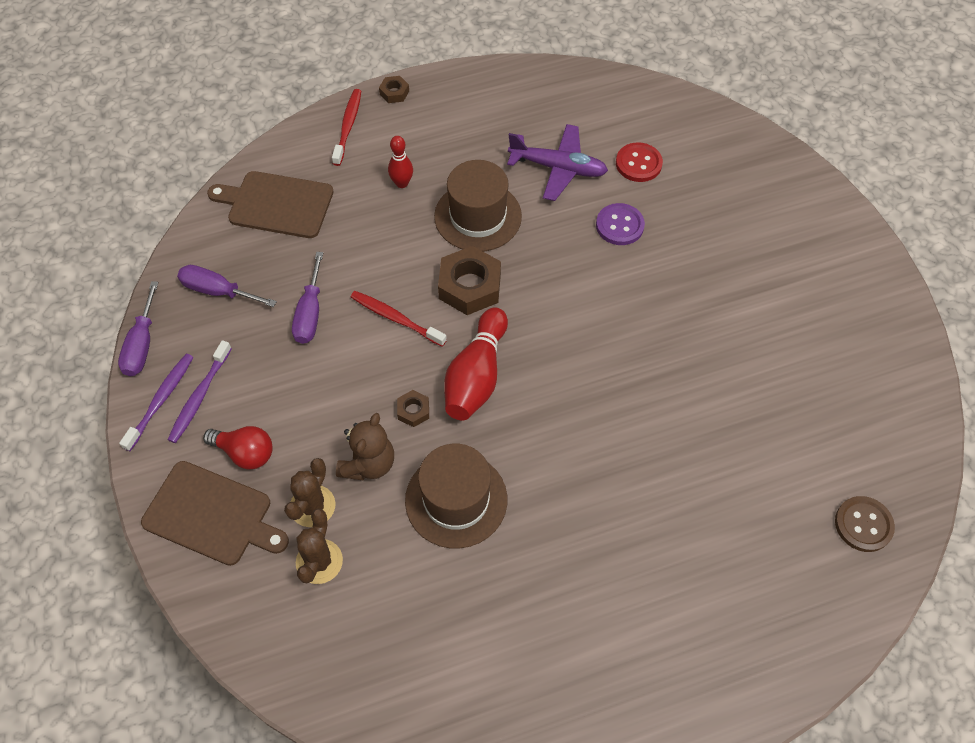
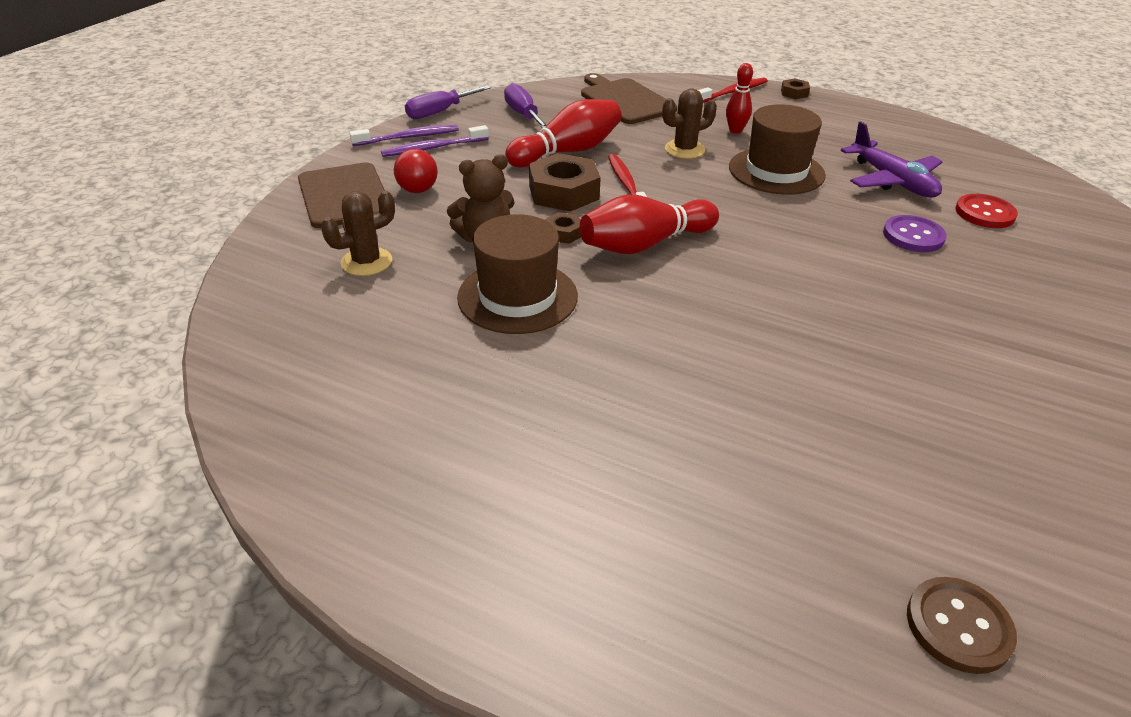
camera: 45 degrees right, 20 degrees down
(310, 313) = (567, 152): purple screwdriver -> red bowling pin
(312, 506) = (411, 234): brown cactus -> brown cactus (684, 150)
(469, 286) = (713, 199): brown nut -> brown nut (563, 192)

